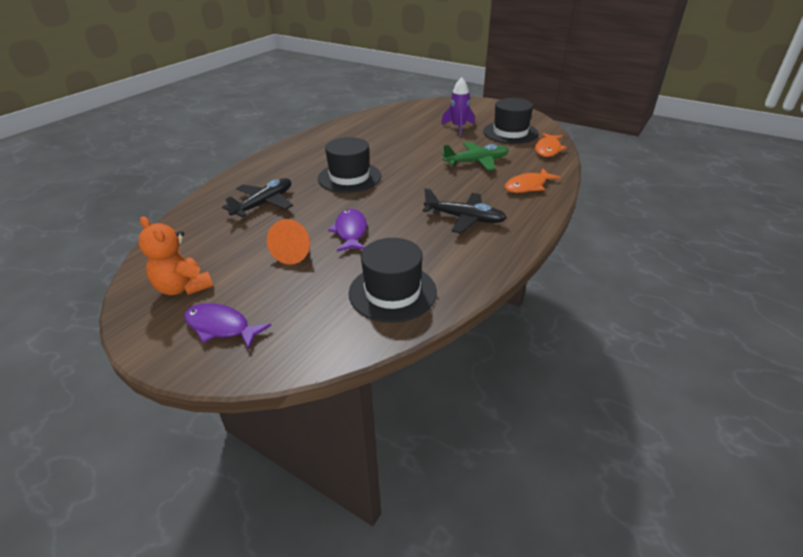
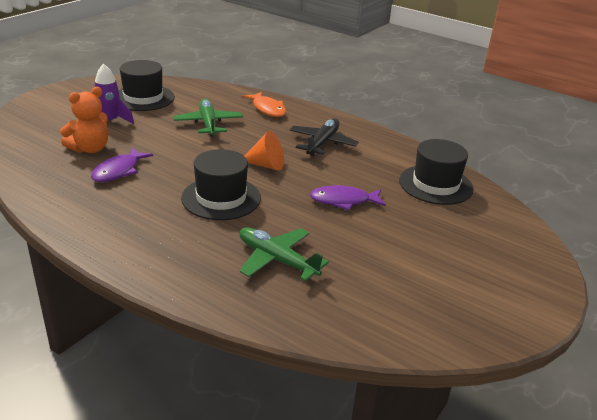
camera: 90 degrees left, 5 degrees down
(183, 287) = (454, 304): orange teddy bear -> orange teddy bear (90, 149)
(221, 327) = (504, 271): purple fish -> purple fish (118, 171)
(264, 204) = (277, 260): black plane -> green plane
(294, 253) = (384, 234): orange cone -> orange cone (266, 165)
(548, 149) = (194, 89): orange fish -> none

